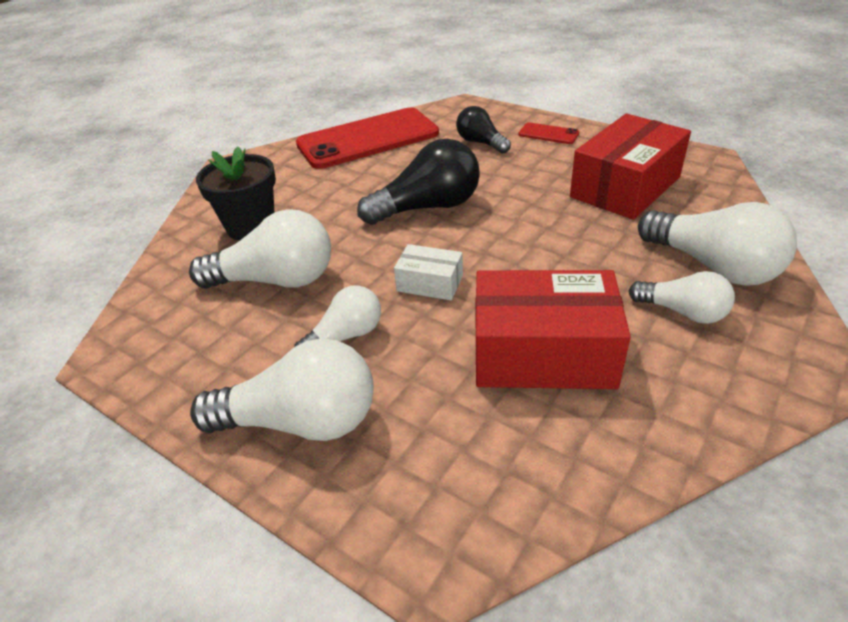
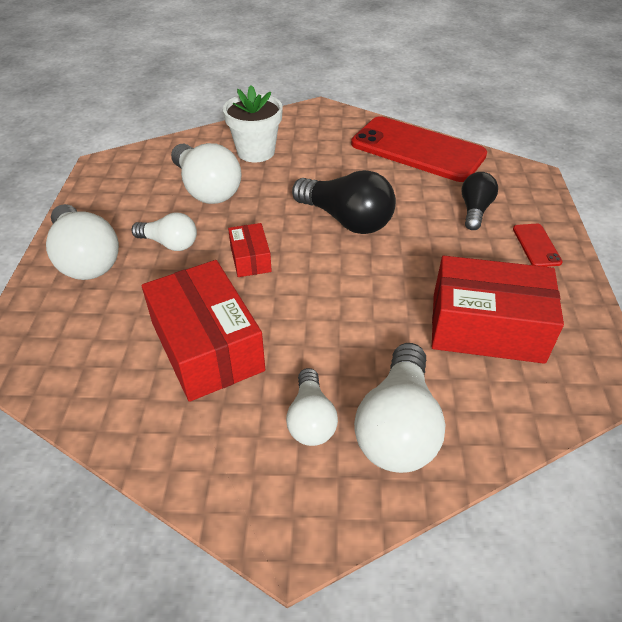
camera: 55 degrees right, 5 degrees up
(251, 227) = (256, 152): black flower pot -> white flower pot
(430, 283) = (250, 259): white box -> red box

